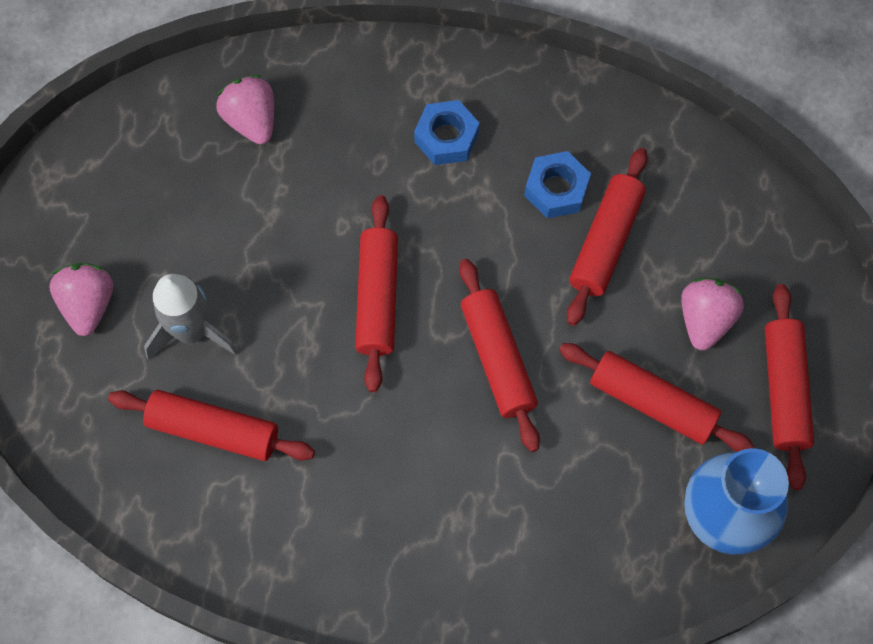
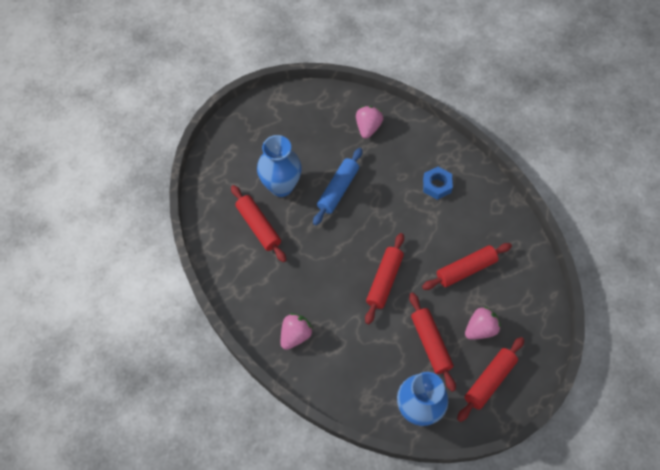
camera: 40 degrees right, 5 degrees down
(88, 305) = (254, 150): pink strawberry -> pink strawberry (295, 335)
(191, 331) = (281, 186): grey rocket -> blue vase
(293, 265) = (338, 189): none -> blue rolling pin
(377, 298) = (358, 224): red rolling pin -> none
(556, 189) = (463, 235): blue nut -> none

